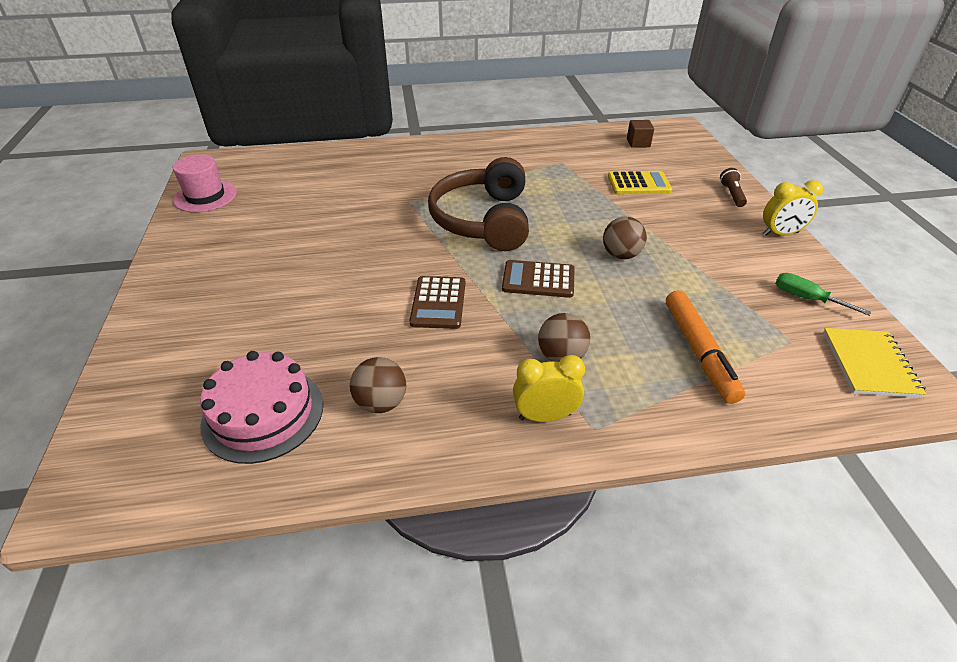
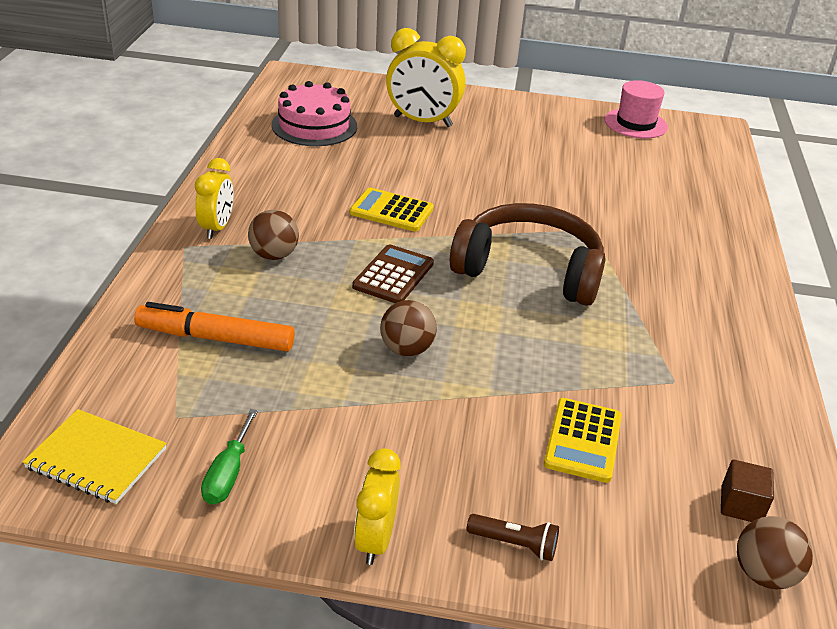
camera: 105 degrees right, 5 degrees down
(229, 323) = (422, 121): none -> yellow clock
(381, 403) = (289, 166): brown ball -> brown ball (763, 574)
(438, 303) = (391, 211): brown calculator -> yellow calculator
(806, 298) = (228, 474): green screwdriver -> green screwdriver turned 135 degrees clockwise

